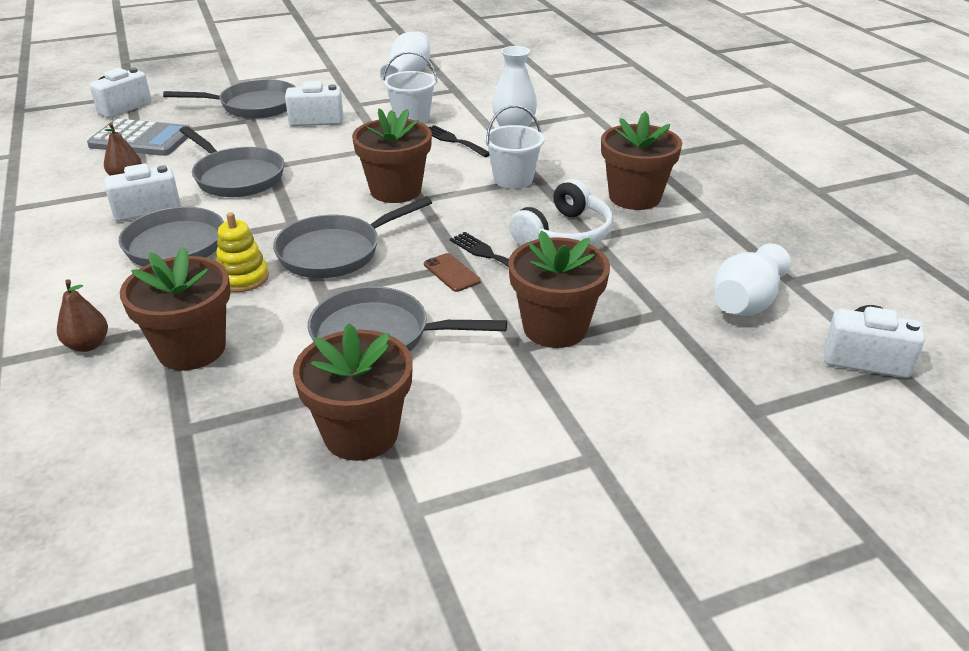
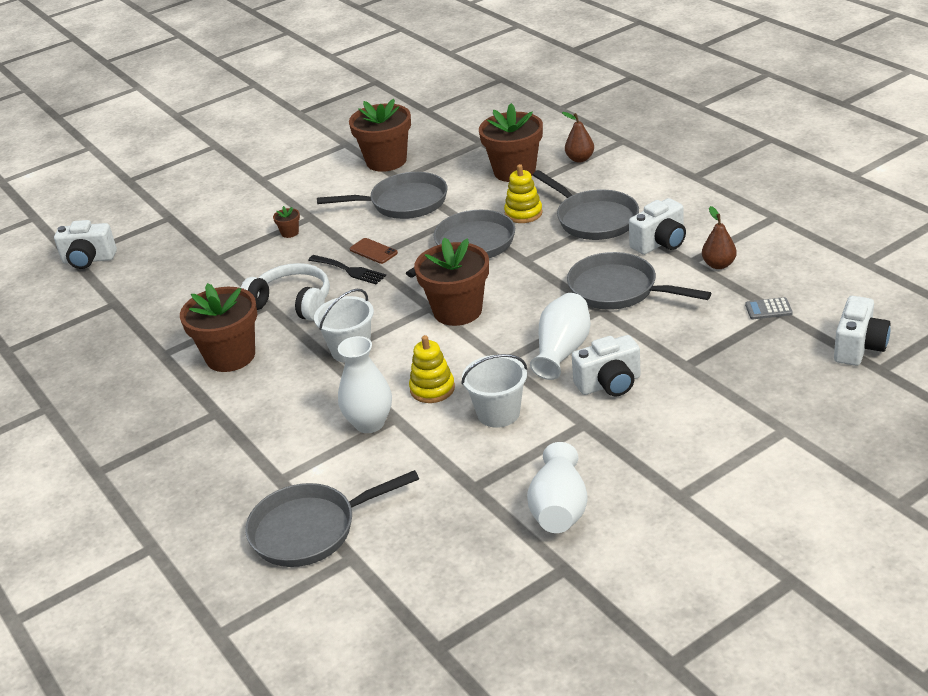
camera: 170 degrees right, 0 degrees up
(141, 139) = (768, 309): grey calculator -> grey calculator, size x0.43
(254, 106) = (706, 389): grey pan -> grey pan (310, 530)
(453, 140) = (432, 389): black fork -> yellow stacking toy
(555, 328) = (290, 233): brown flower pot -> brown flower pot, size x0.40
(564, 234) = (292, 303): white headphones -> white headphones turned 90 degrees clockwise
(746, 302) = (155, 279): white vase -> white vase (562, 351)

